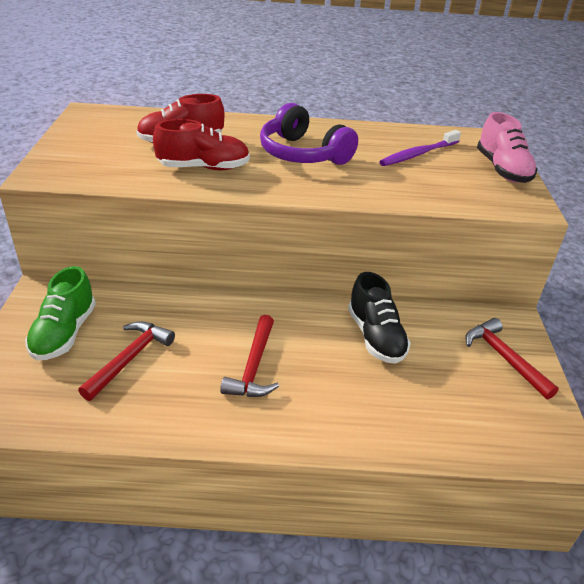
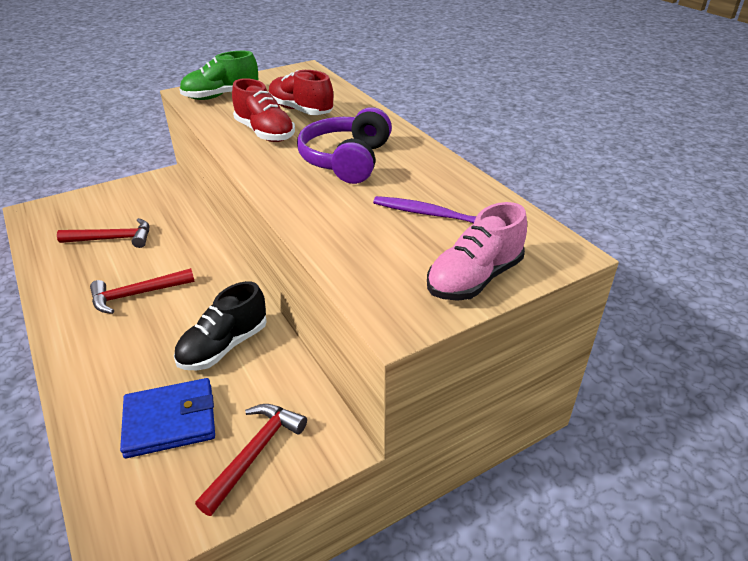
camera: 60 degrees right, 0 degrees up
(64, 333) = (124, 204): green shoe -> green shoe (221, 96)
(445, 391) = (170, 420): none -> blue wallet

